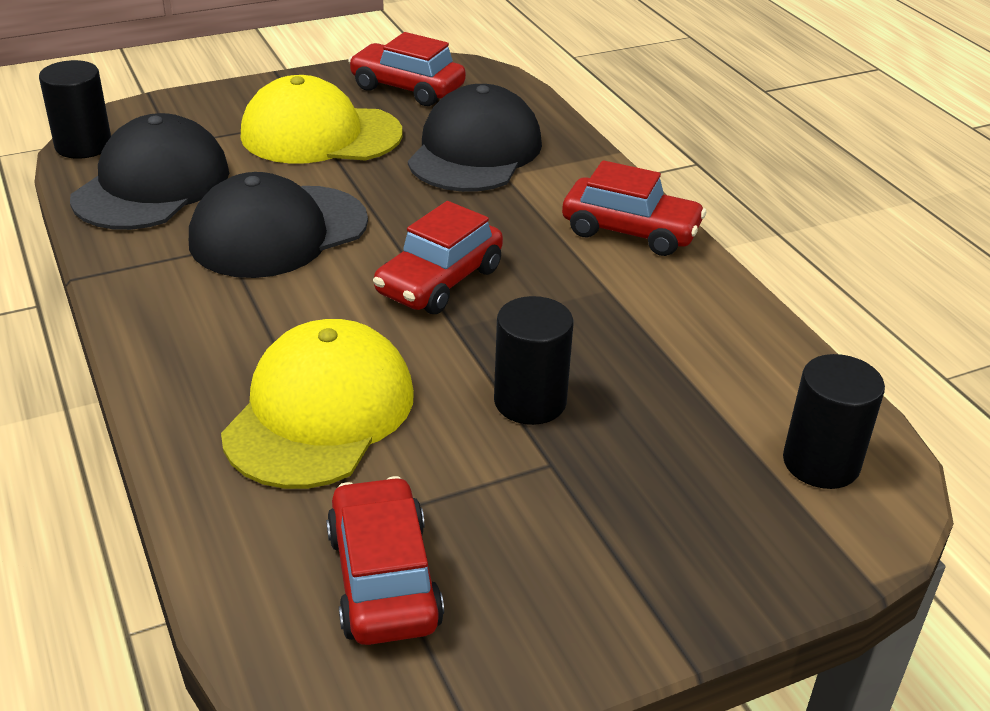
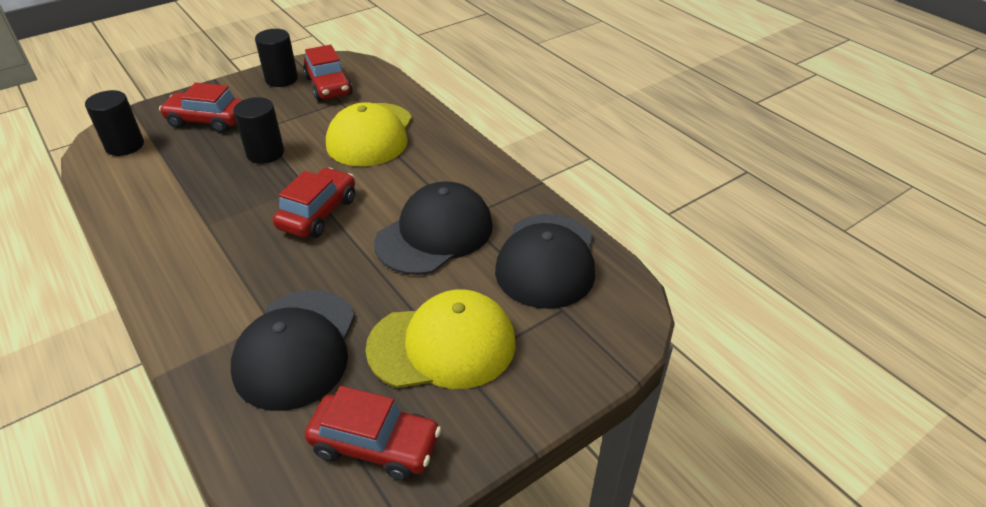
camera: 170 degrees right, 5 degrees up
(83, 146) = (630, 292): black cylinder -> black cylinder (281, 79)
(630, 231) = (176, 276): red car -> red car (207, 121)

